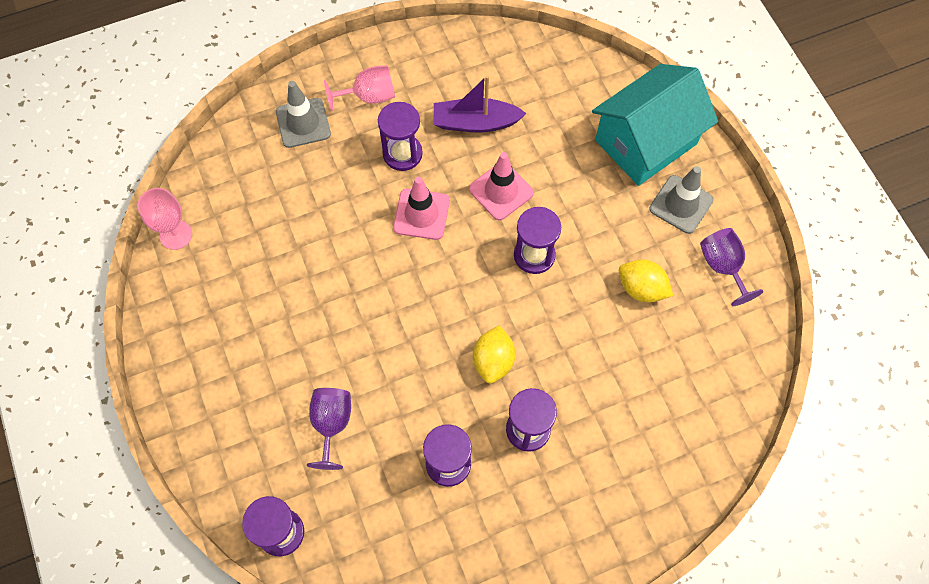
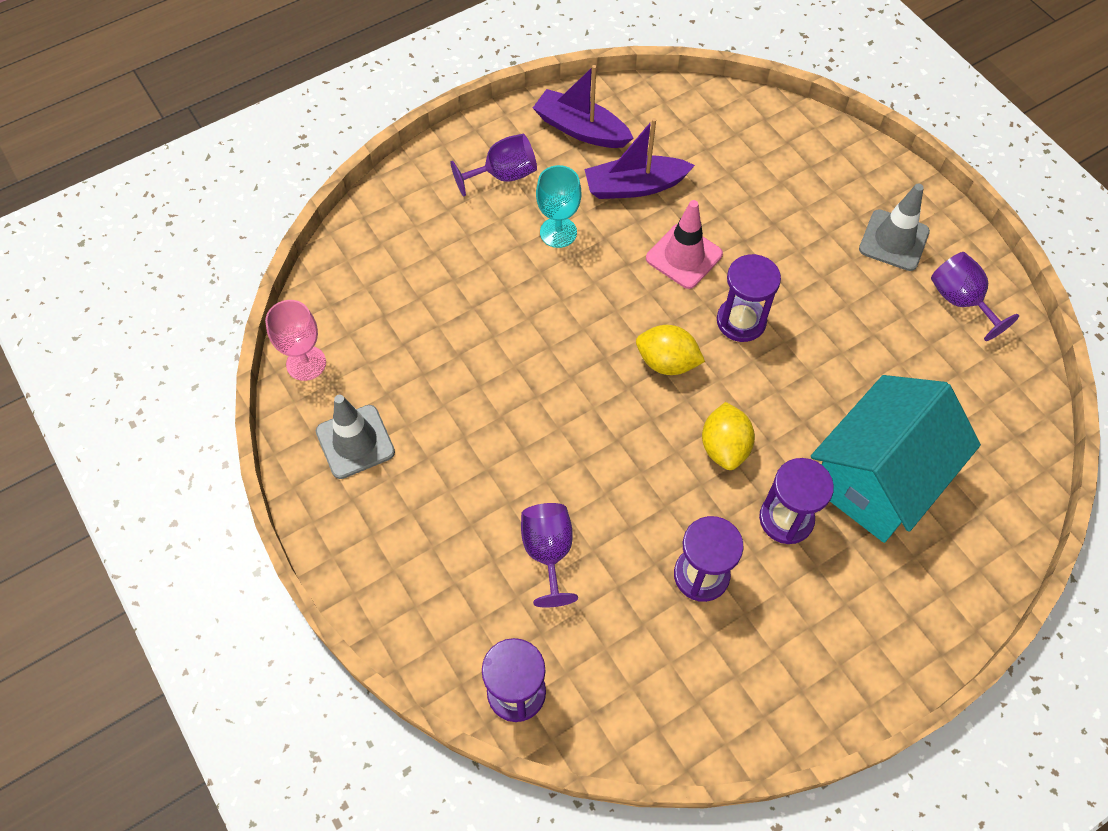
camera: 10 degrees left, 5 degrees down
(303, 123) = (432, 215): grey traffic cone -> grey traffic cone (355, 442)
(369, 96) = (503, 175): pink goblet -> purple goblet
(402, 154) = (558, 232): purple hourglass -> turquoise goblet
(421, 214) = (597, 295): pink traffic cone -> none
(442, 64) = (581, 129): none -> purple boat
(641, 288) = (875, 339): yellow lemon -> yellow lemon (667, 362)
(646, 142) = (835, 179): turquoise house -> turquoise house (877, 478)

